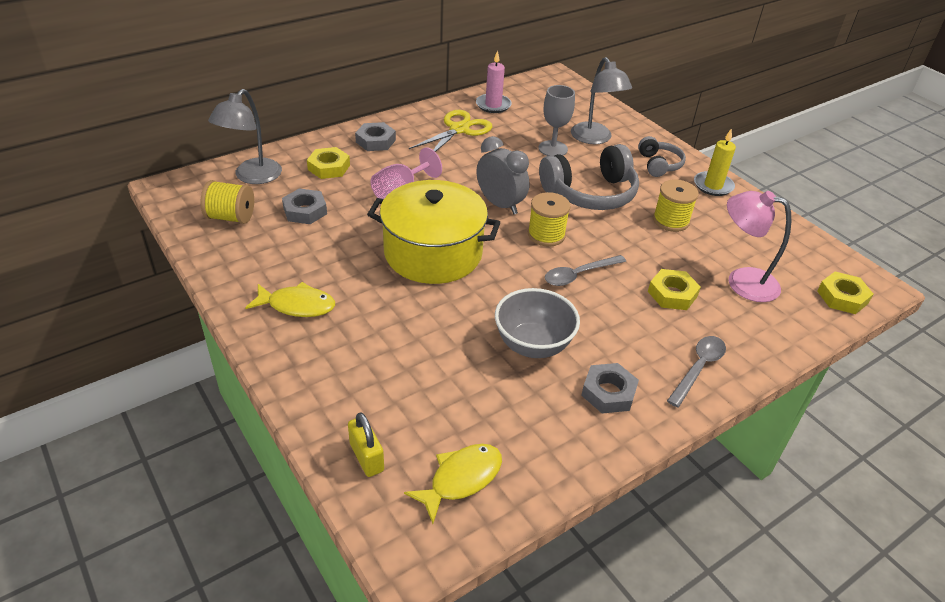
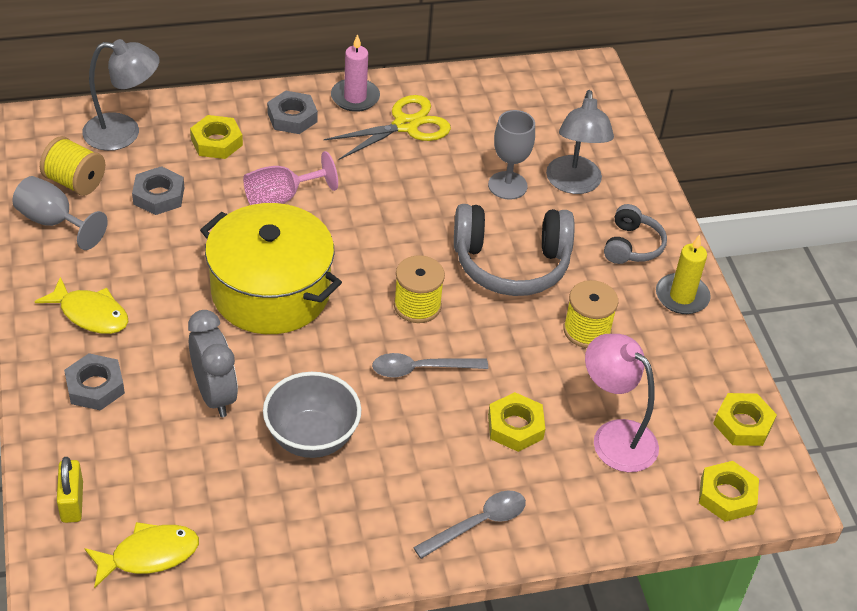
camera: 20 degrees right, 5 degrees up
(228, 248) = (54, 222): none -> grey goblet
(252, 177) = (124, 133): grey lamp -> grey lamp turned 135 degrees counterclockwise
(493, 105) = (473, 98): pink candle -> pink candle (355, 97)
(500, 204) = (388, 249): grey clock -> grey clock (214, 395)
(608, 392) = (357, 517): grey nut -> grey nut (95, 386)
(813, 250) = (743, 424): none -> yellow nut

